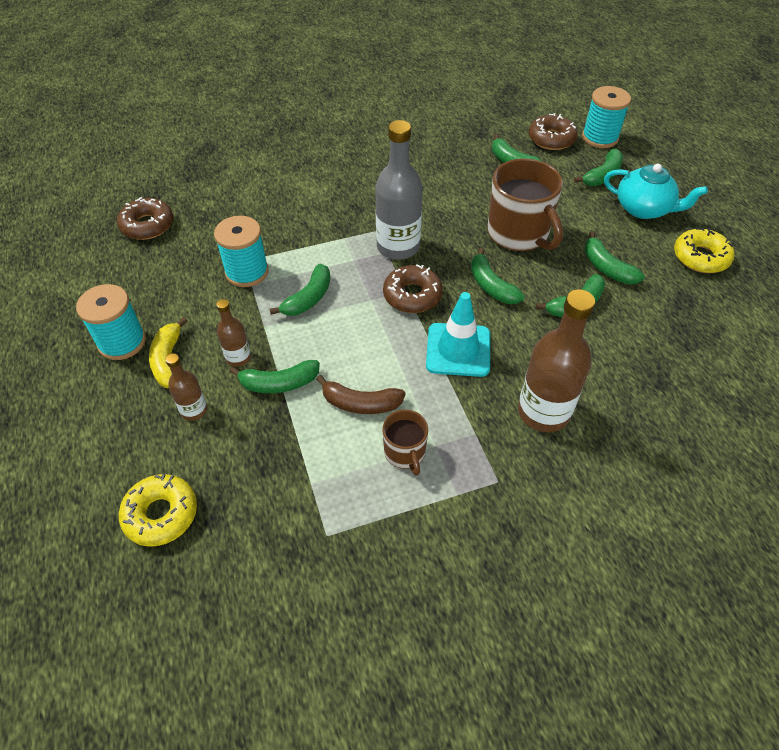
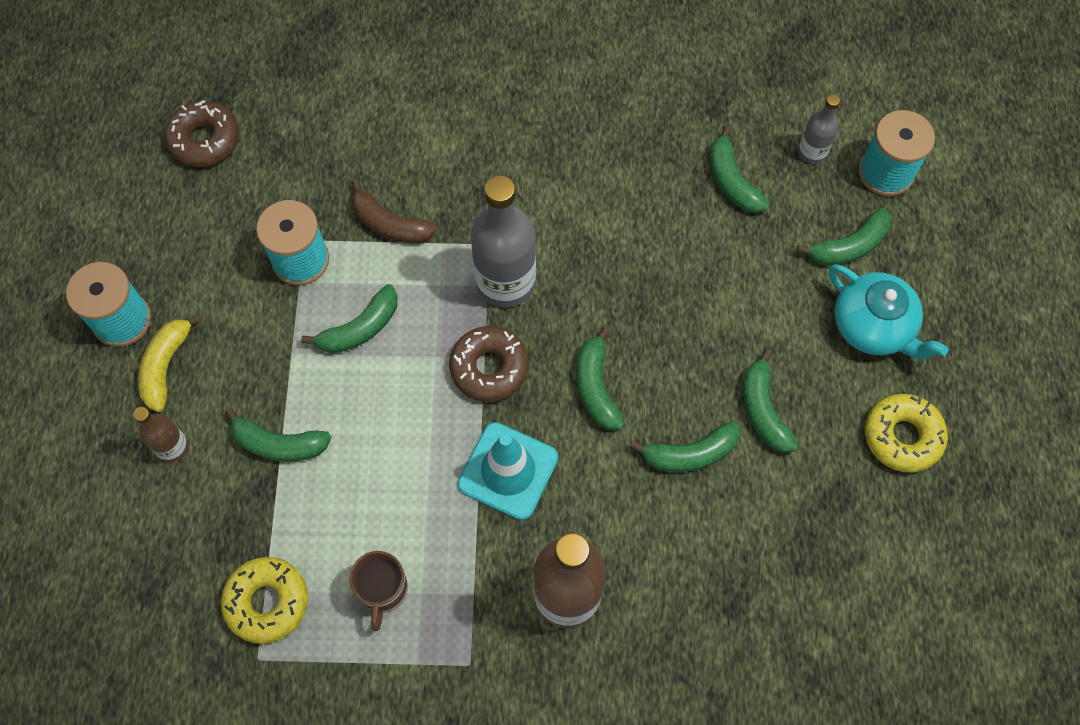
camera: 20 degrees right, 15 degrees up
(161, 514) = (97, 569): yellow donut -> yellow donut (267, 602)
(238, 357) = (246, 390): brown bottle -> none
(360, 403) = (360, 506): brown banana -> brown banana (389, 224)
(519, 234) = (675, 313): brown mug -> none
(551, 139) = (812, 152): brown donut -> grey bottle

